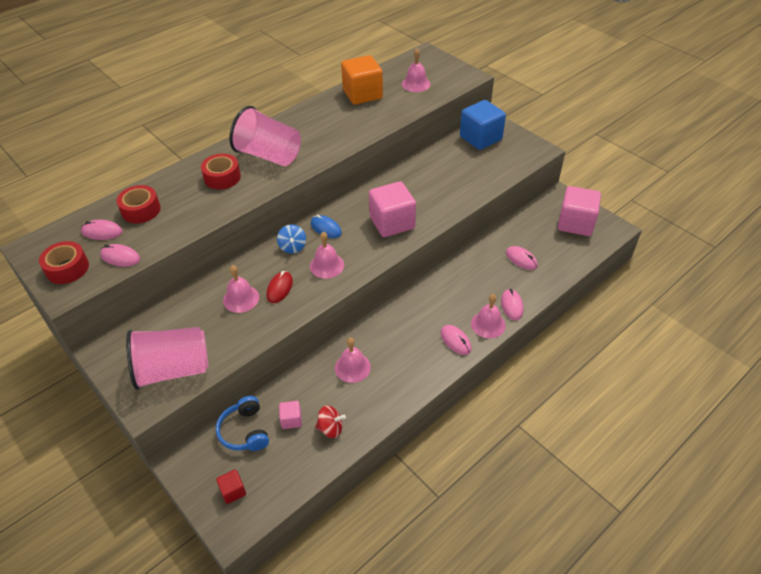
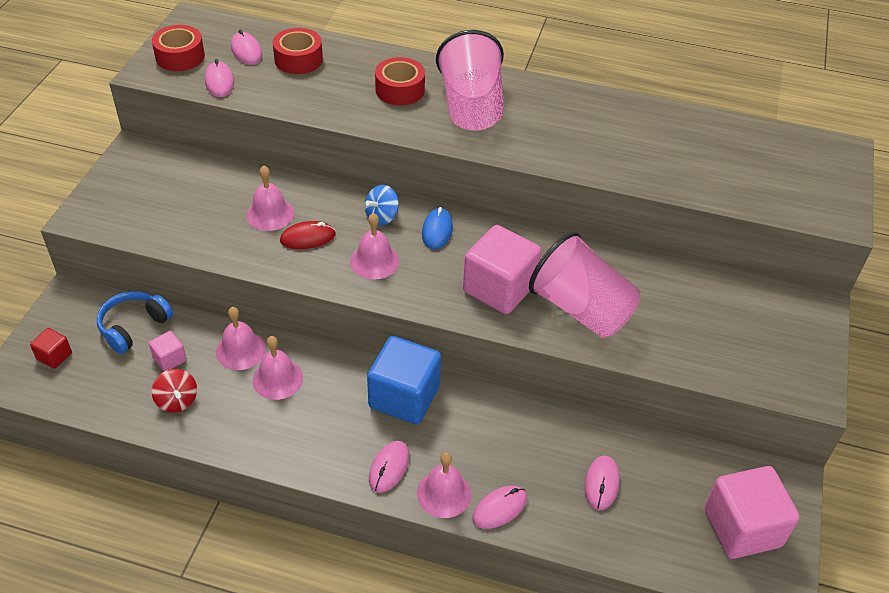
camera: 55 degrees right, 0 degrees up
(173, 370) = (139, 213): pink cup -> pink cup (581, 309)
(362, 94) = (674, 130): orange cube -> none
(416, 84) = (756, 171): pink bell -> pink bell (240, 350)
(480, 138) = (766, 309): blue cube -> blue cube (404, 397)

